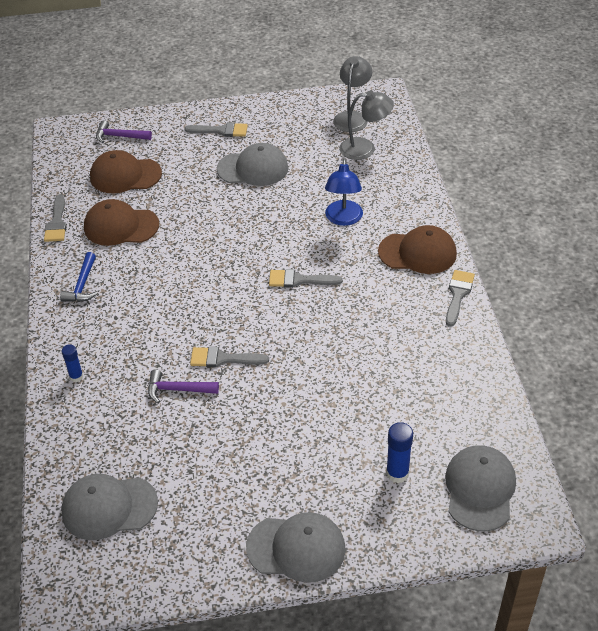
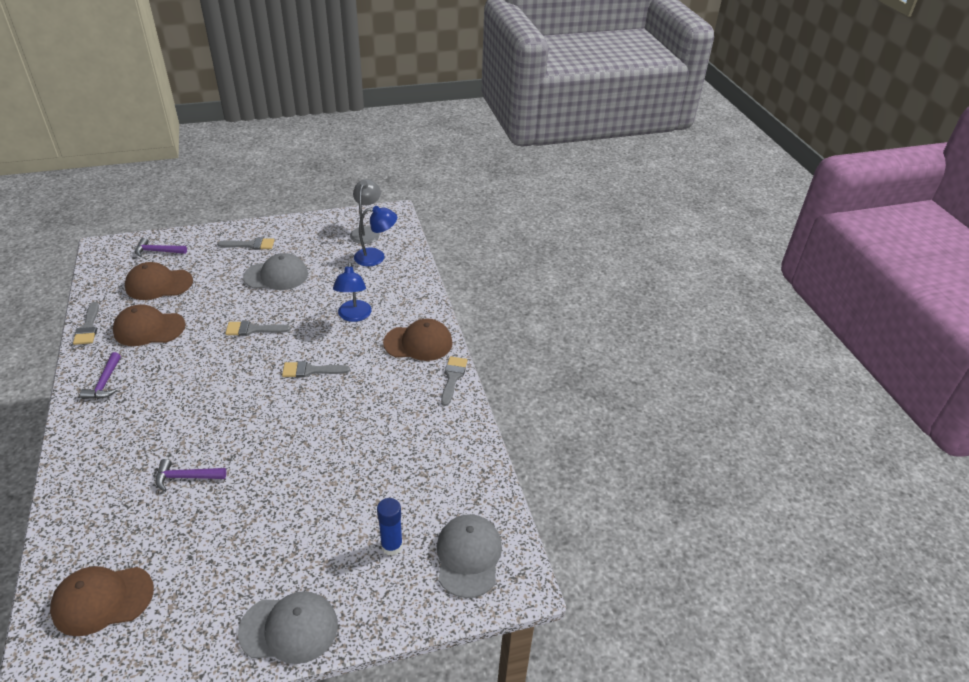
camera: 10 degrees left, 5 degrees down
(76, 376) = (87, 470): blue glue stick -> none
(82, 285) = (105, 383): blue hammer -> purple hammer
(109, 507) = (102, 600): grey cap -> brown cap
(223, 359) = (233, 445): grey brush -> grey brush (253, 329)
(365, 148) = (376, 257): grey lamp -> blue lamp

